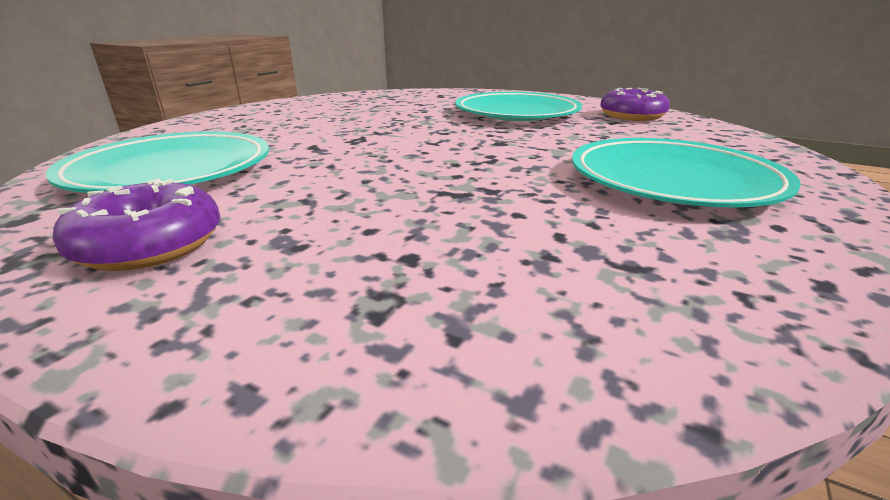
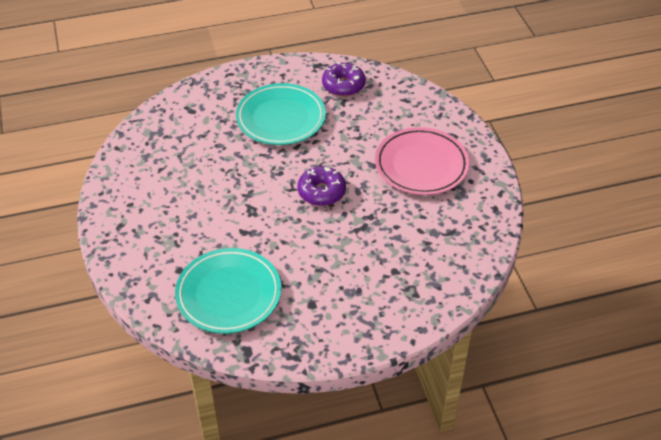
camera: 45 degrees left, 20 degrees up
(150, 245) = (317, 323): purple donut -> purple donut (321, 192)
(672, 181) = (421, 165): turquoise plate -> pink plate

